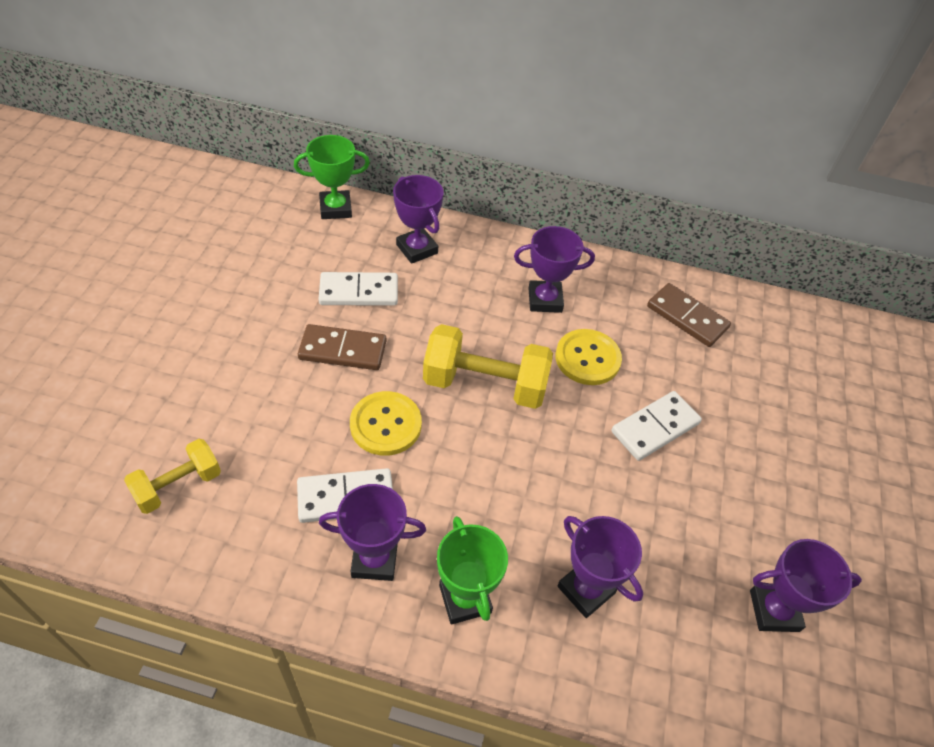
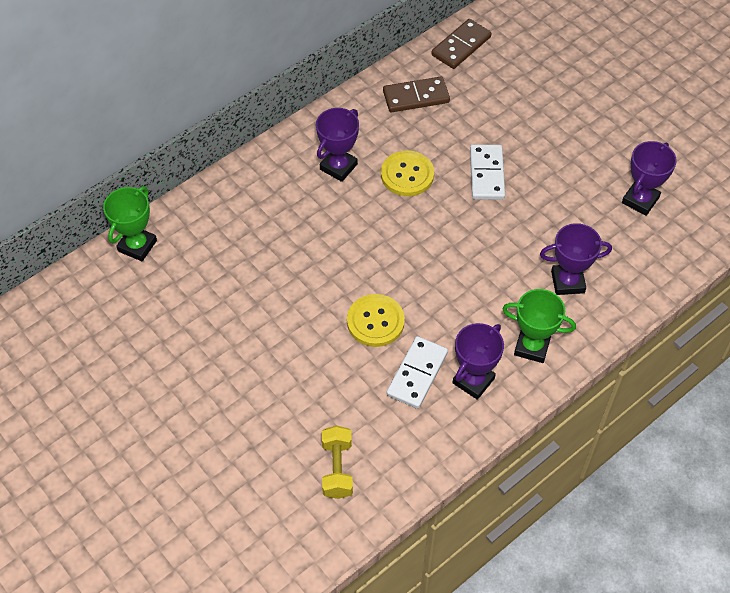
camera: 50 degrees left, 5 degrees up
(343, 350) = (290, 314): brown domino -> brown domino (461, 46)
(359, 292) = (241, 276): white domino -> none
(417, 249) = (226, 216): purple trophy -> none
(485, 384) = (384, 246): yellow dumbbell -> none

